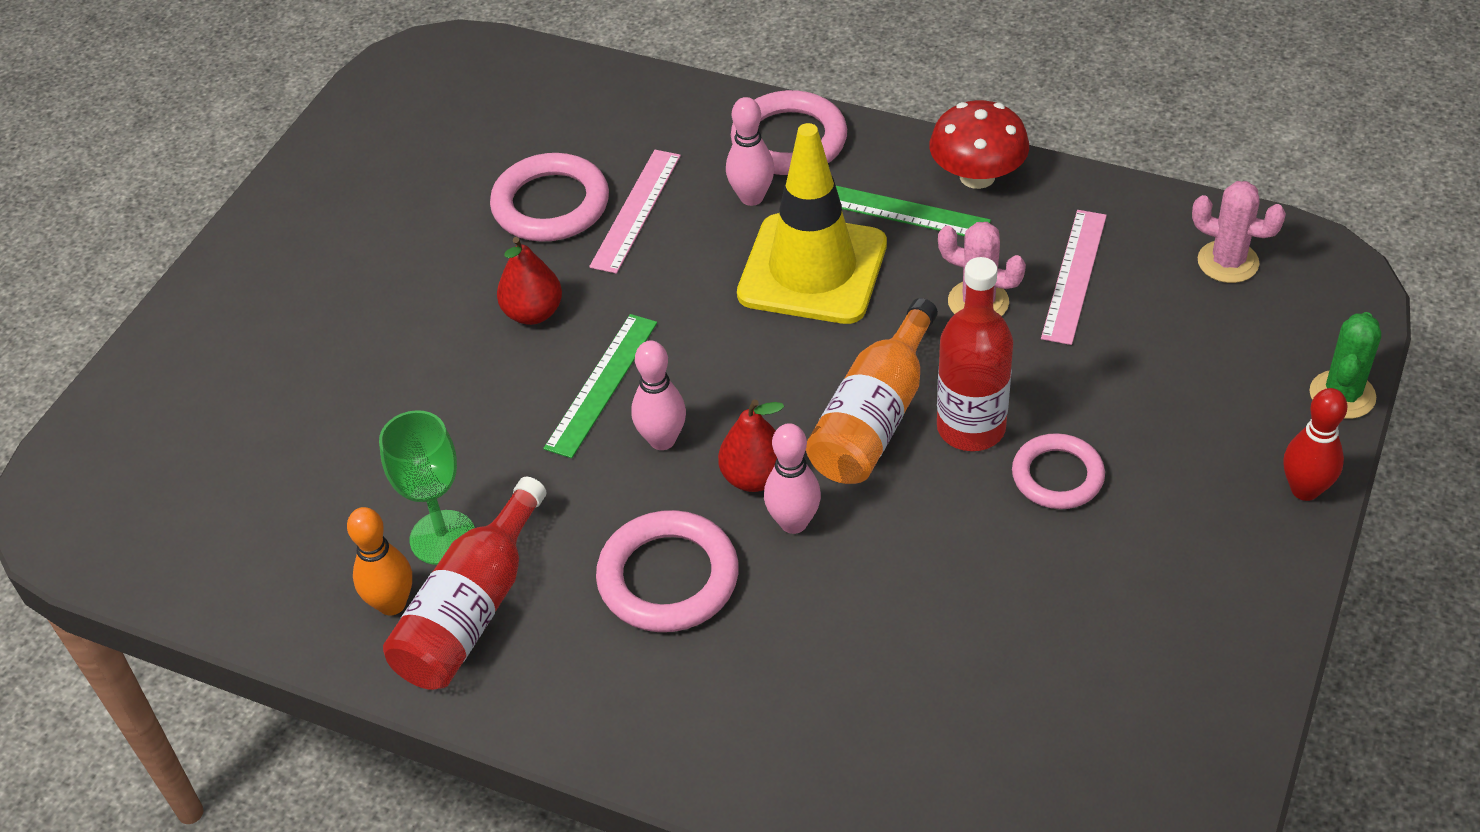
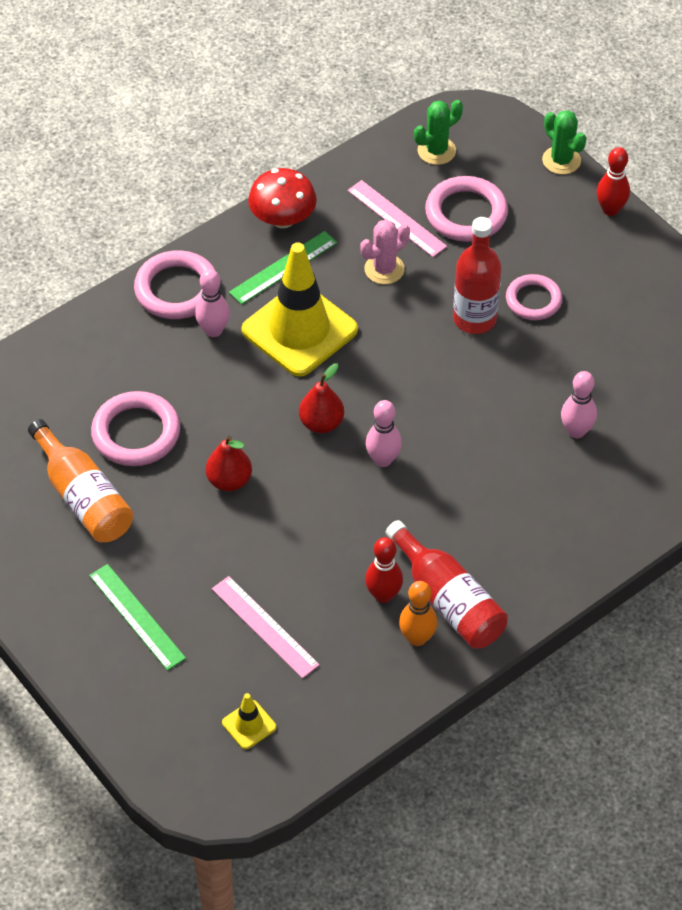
camera: 65 degrees left, 5 degrees up
(175, 495) = (249, 725): none -> yellow traffic cone
(442, 537) = (383, 595): green goblet -> red bowling pin
(601, 384) = (317, 470): green ruler -> green ruler (136, 617)
(636, 210) = (178, 392): pink ruler -> pink ruler (265, 626)
(668, 577) = (487, 499): pink ring -> pink ring (466, 213)
(755, 477) = (442, 429): red pear -> red pear (321, 423)
(793, 522) = (486, 427): pink bowling pin -> pink bowling pin (576, 431)
(874, 417) = (436, 356): orange bottle -> orange bottle (83, 497)
(1228, 262) = (436, 151): pink cactus -> green cactus

